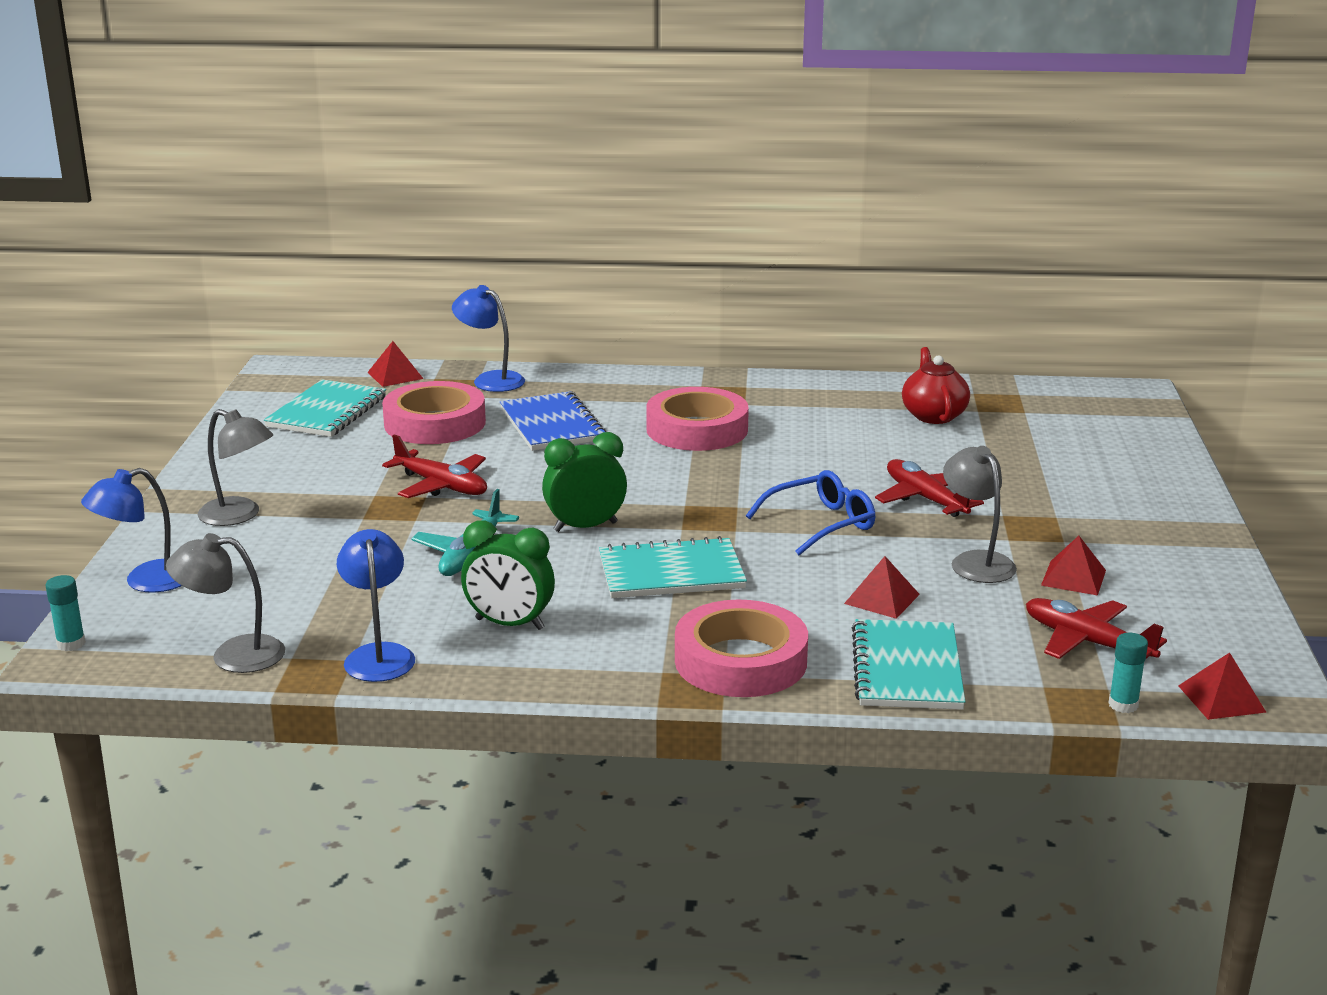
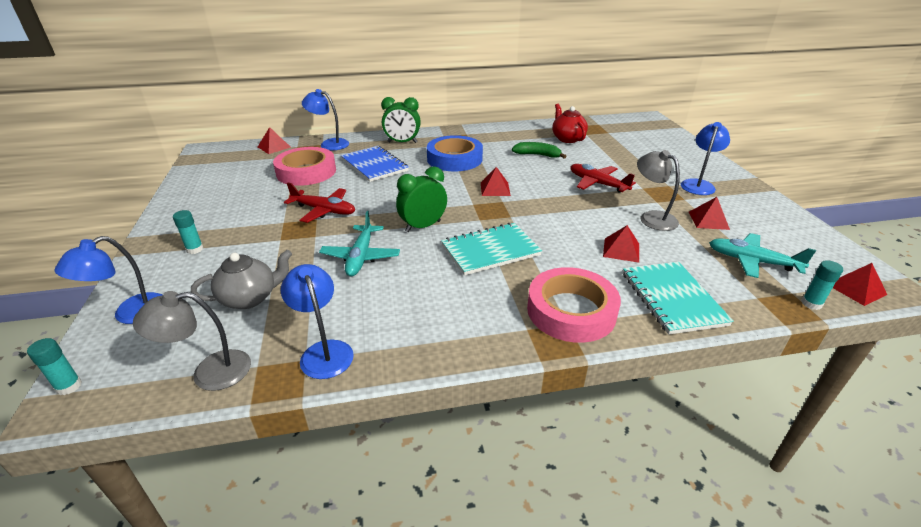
camera: 15 degrees left, 10 degrees up
(239, 516) = (195, 249): grey lamp -> turquoise glue stick
(301, 584) = (250, 298): none -> grey teapot
(327, 412) = (238, 172): turquoise notebook -> none
(509, 624) = (407, 307): green clock -> green clock (402, 142)
(697, 429) = (454, 159): pink tape -> blue tape
(737, 486) = (495, 189): none -> red pyramid
(821, 524) = (554, 206): blue glasses -> none
(853, 439) = (537, 155): none -> green banana
(1087, 642) = (752, 261): red plane -> turquoise plane
(1114, 521) = (698, 184): none -> blue lamp

